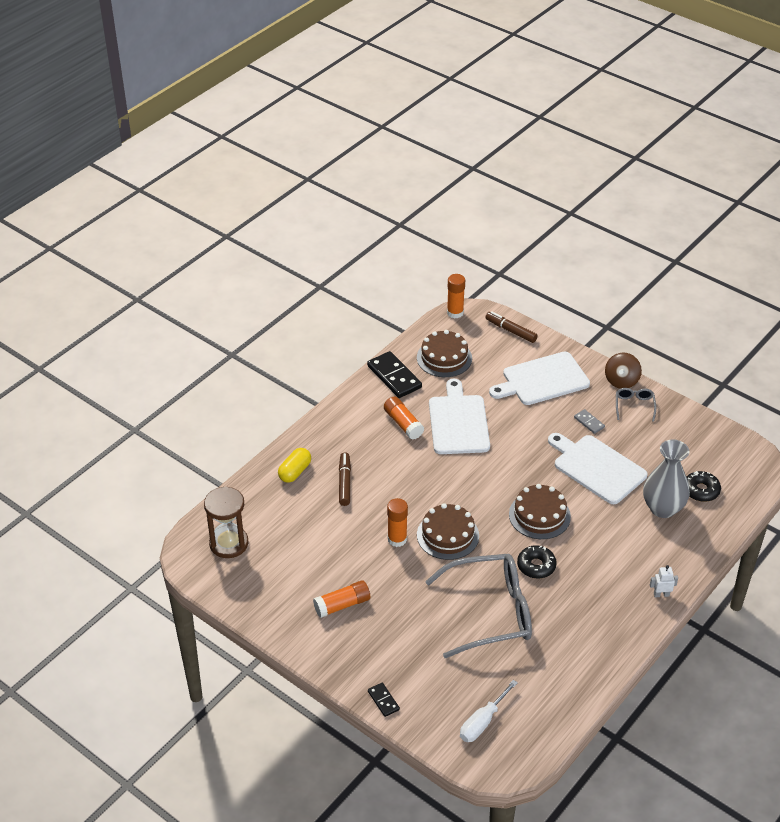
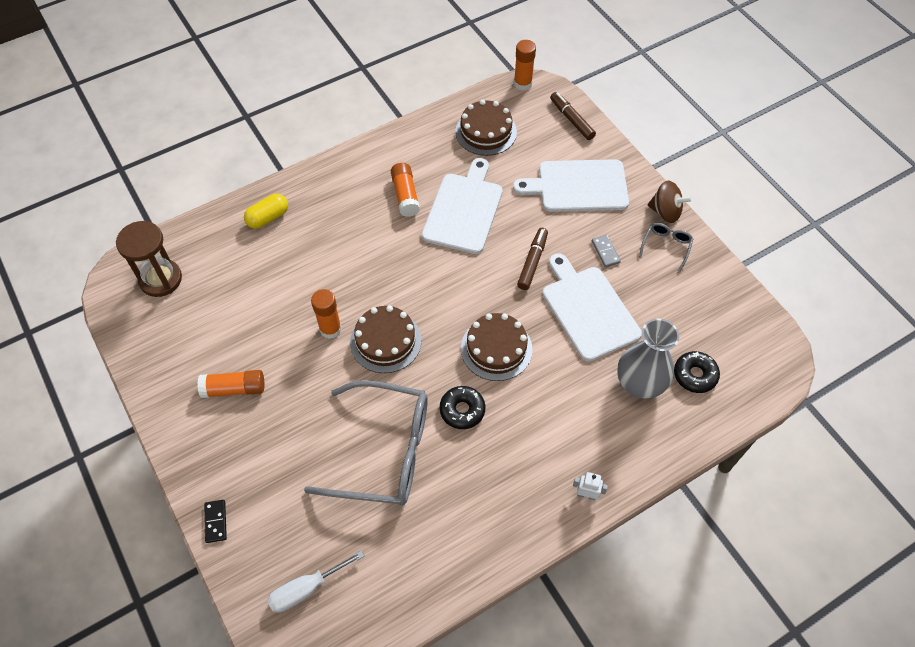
camera: 20 degrees right, 15 degrees up
(345, 482) = (311, 245): brown marker -> brown marker (532, 262)
(394, 377) = (423, 139): black domino -> none
(621, 381) = (665, 212): brown spinning top -> brown spinning top turned 105 degrees counterclockwise

